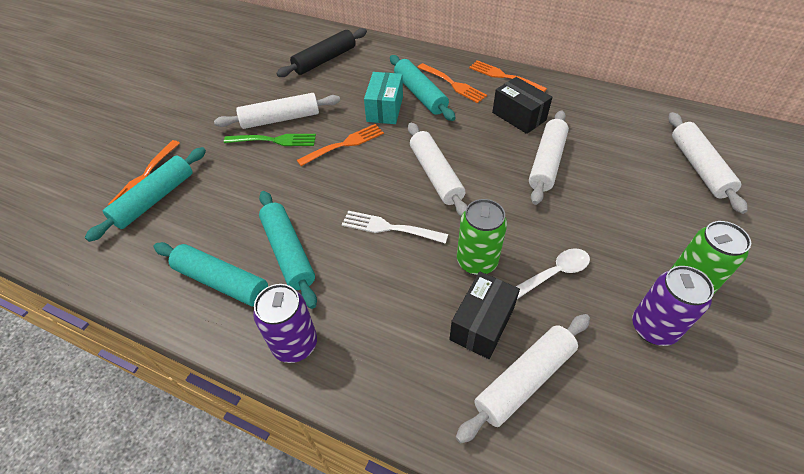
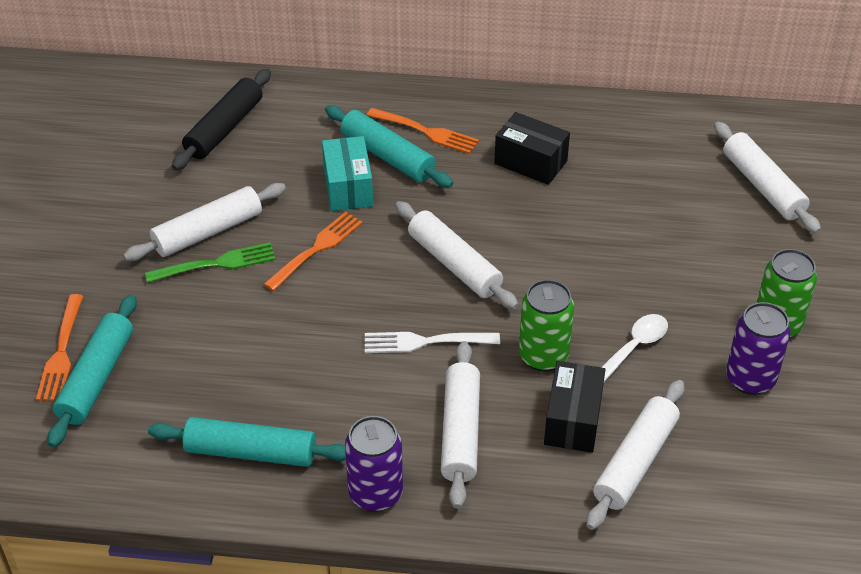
camera: 20 degrees left, 5 degrees down
(288, 252) = (314, 400): turquoise rolling pin -> none
(504, 76) = (491, 107): orange fork -> none
(546, 162) = (584, 218): white rolling pin -> white rolling pin (460, 431)

